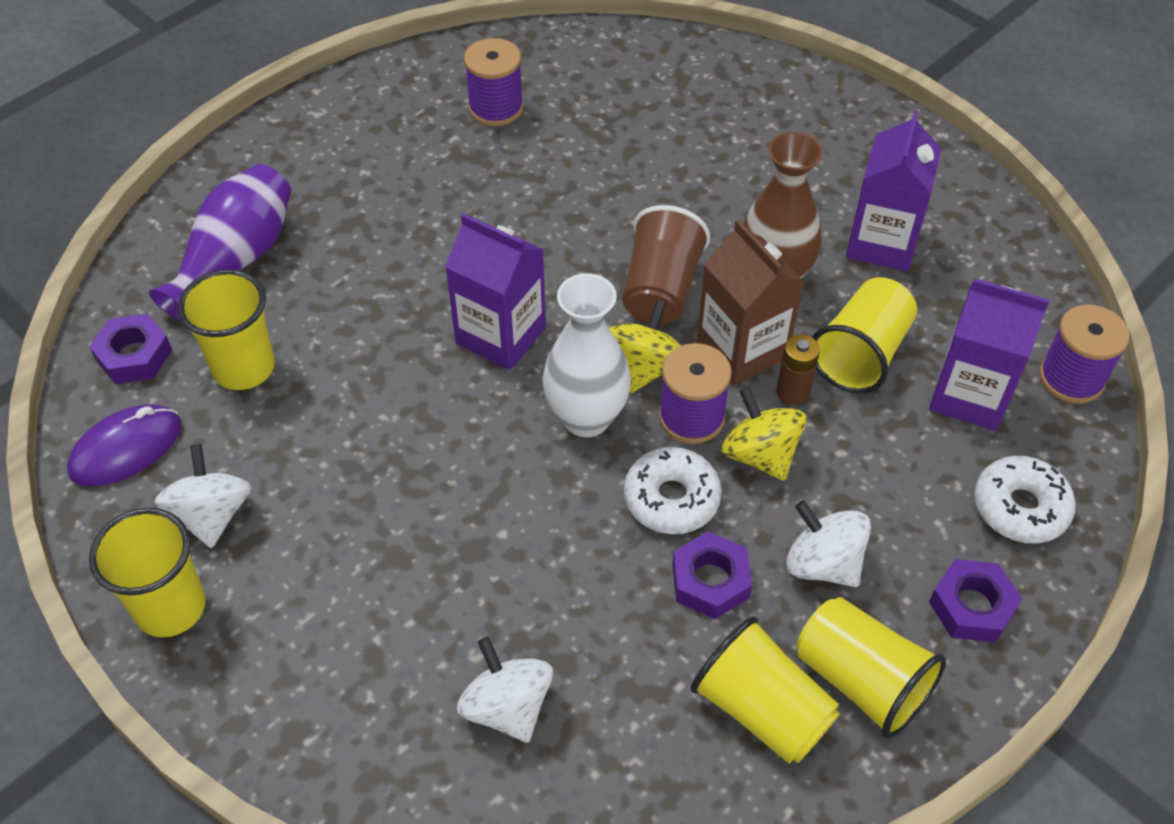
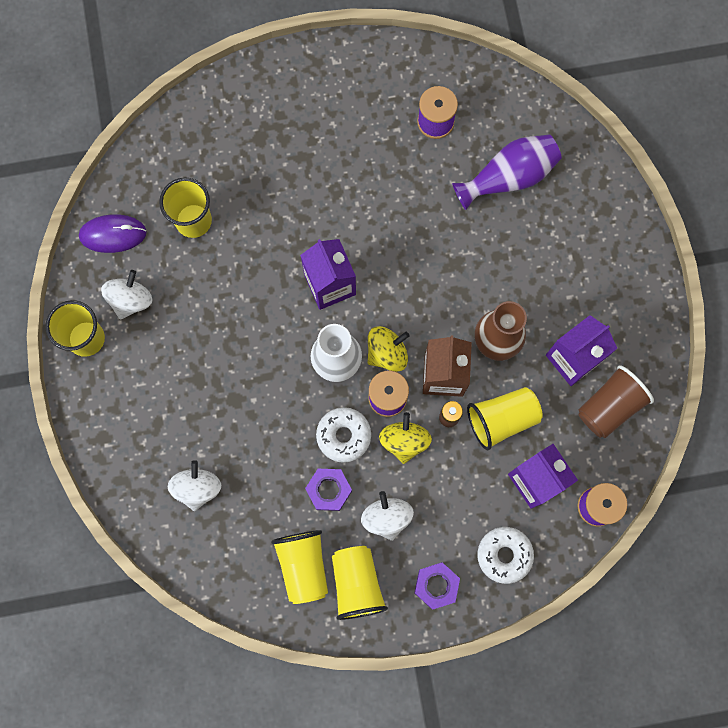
camera: 35 degrees right, 25 degrees up
(134, 356) = (146, 177): purple nut -> none
(236, 260) = (230, 145): purple vase -> purple vase (509, 177)
(660, 289) = (431, 310): brown cup -> brown cup (609, 406)

